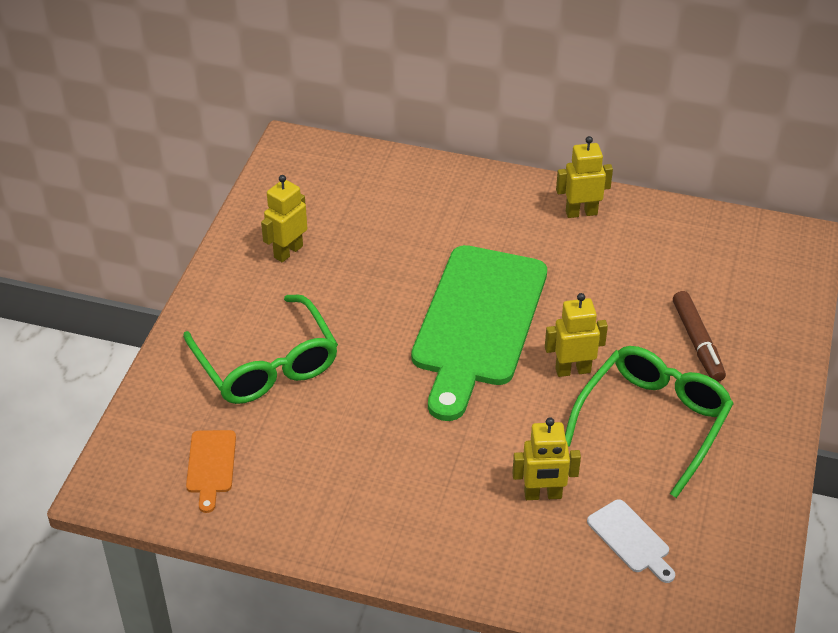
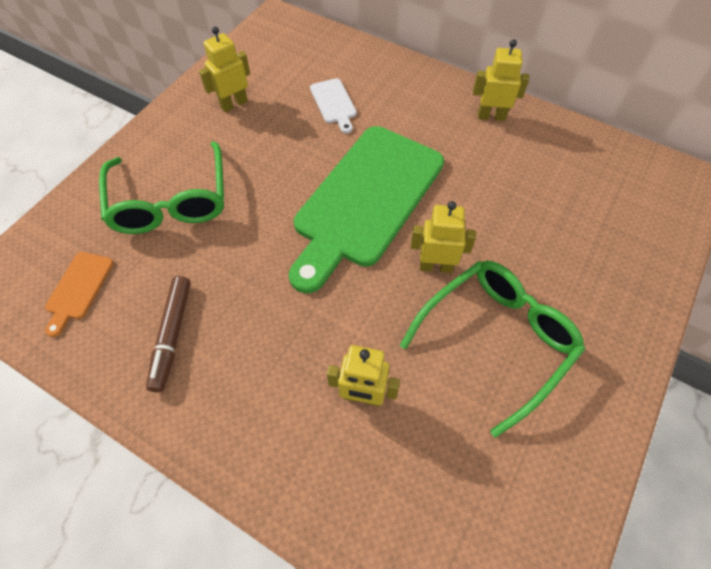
camera: 15 degrees right, 15 degrees up
(631, 539) = (434, 475): white cutting board -> white cutting board (334, 103)
(697, 342) = (563, 263): brown marker -> brown marker (172, 335)

